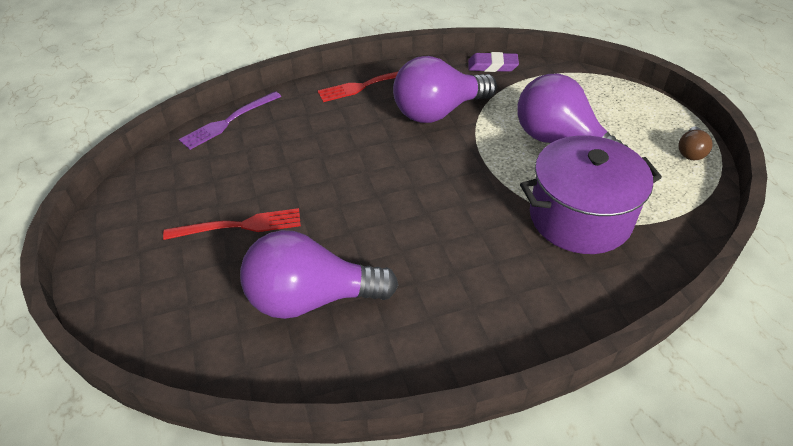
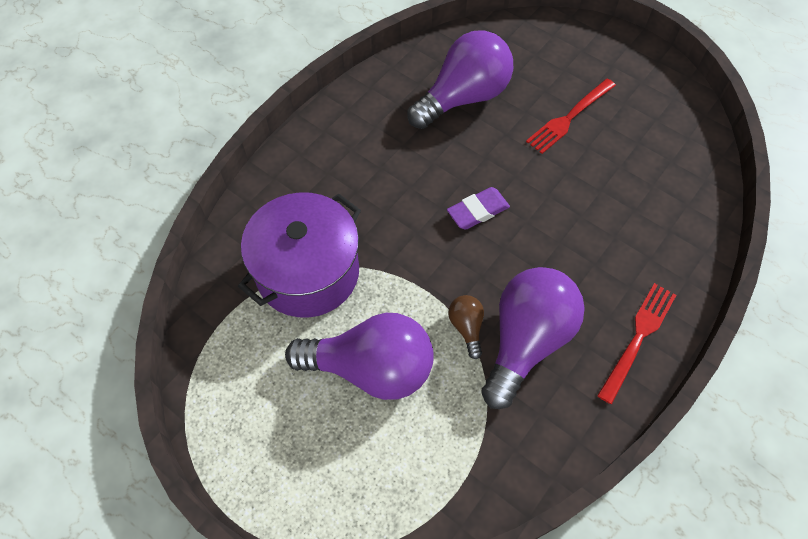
camera: 145 degrees right, 15 degrees up
(228, 122) = (706, 204): purple fork -> none
(492, 66) = (528, 474): purple eraser -> purple eraser (478, 211)
(690, 152) = (224, 434): brown light bulb -> brown light bulb (466, 327)

